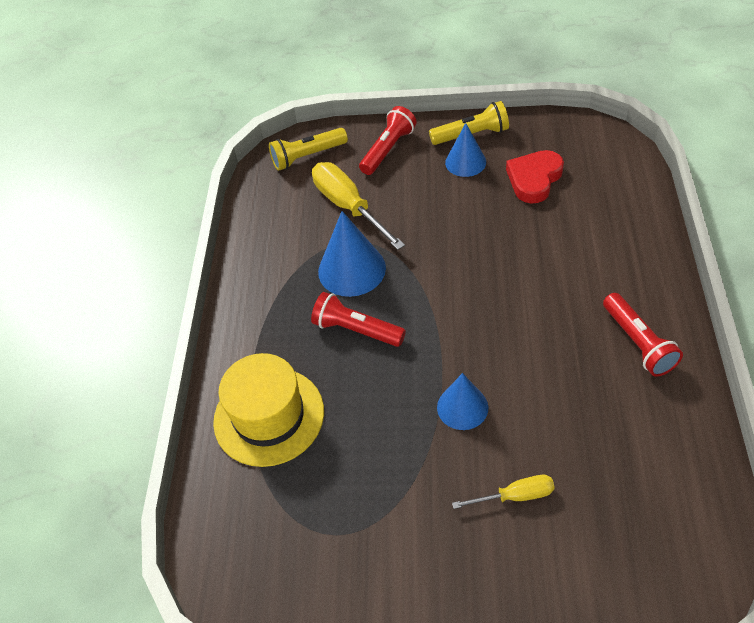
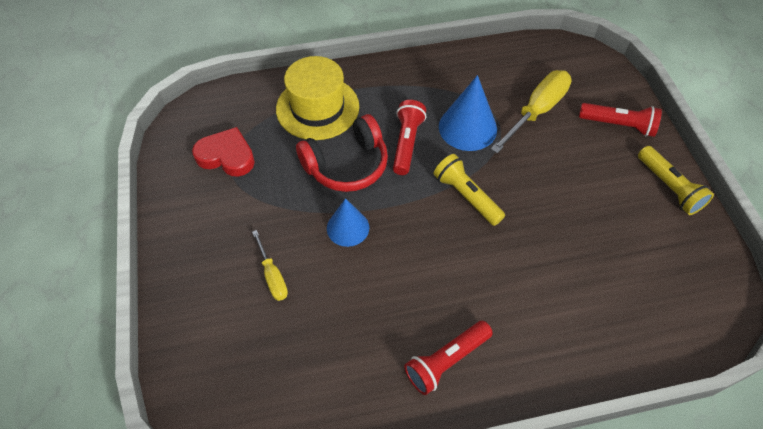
camera: 70 degrees right, 5 degrees up
(307, 156) = (584, 71): yellow flashlight -> yellow flashlight (466, 196)
(371, 395) = (347, 165): none -> red headphones
(465, 162) = (628, 188): blue cone -> none
(534, 179) = (629, 249): red heart -> red heart (226, 156)

